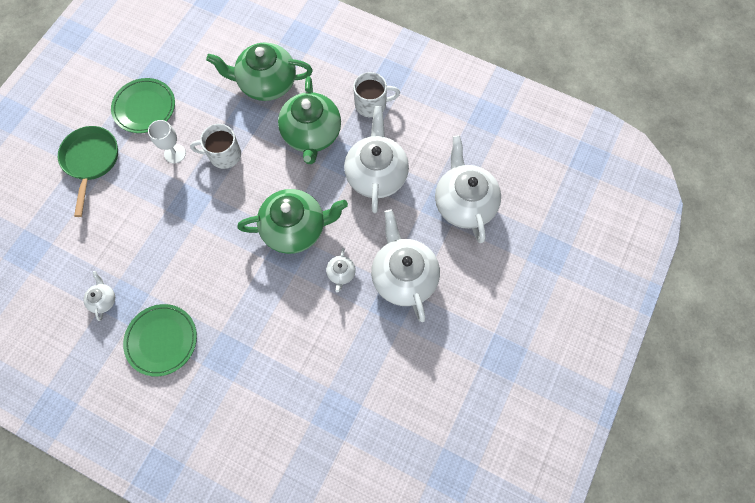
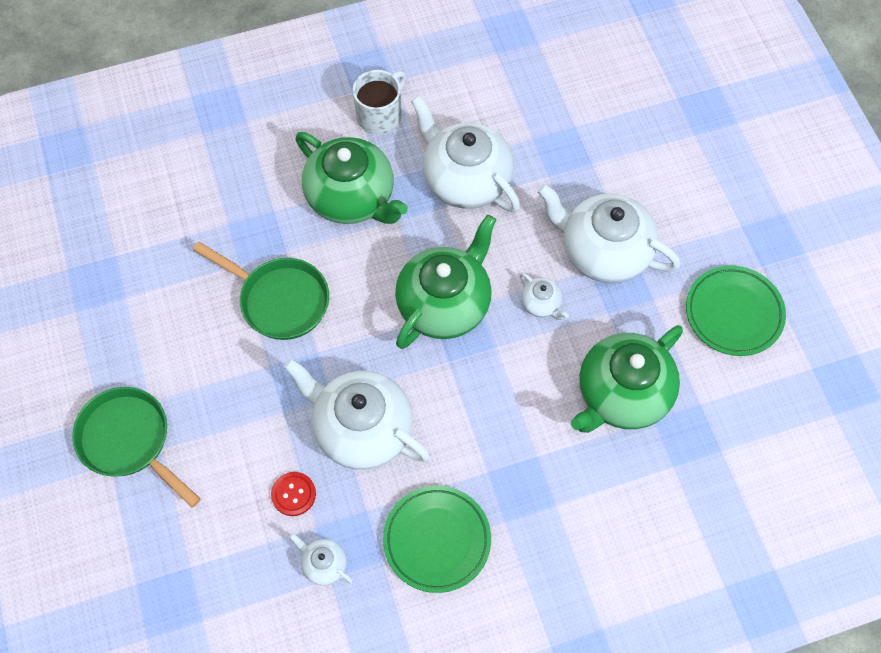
camera: 45 degrees left, 5 degrees down
(127, 254) = (293, 494): none -> red button
(145, 108) = (125, 330): green plate -> green plate (733, 313)
(175, 153) = (221, 346): white goblet -> none
(224, 155) = (279, 300): white mug -> green pan
(266, 83) = (239, 187): green teapot -> green teapot (622, 394)
(464, 203) = (581, 133): white teapot -> white teapot (361, 429)

